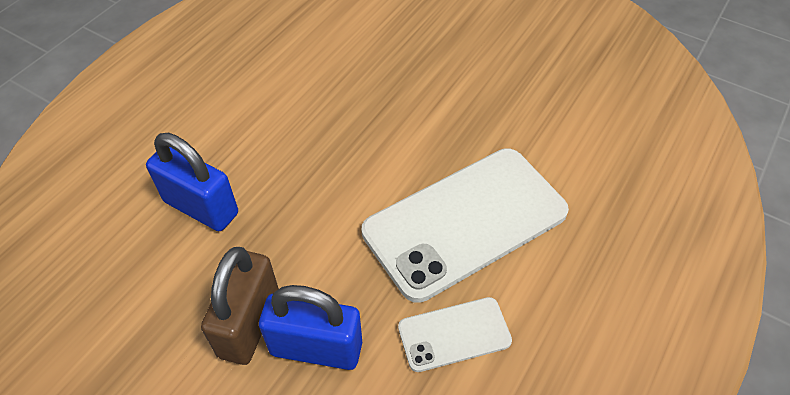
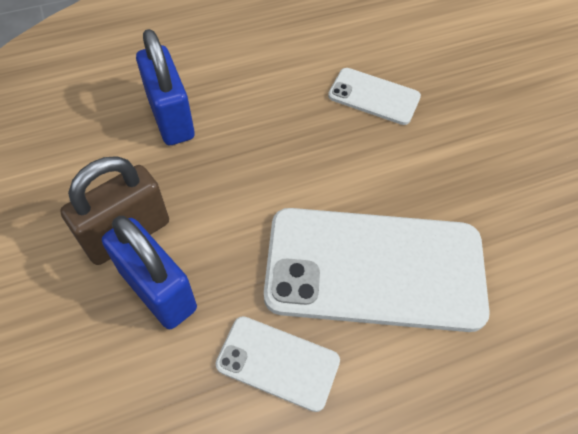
camera: 35 degrees right, 5 degrees up
(358, 95) = (374, 96): none -> white phone

